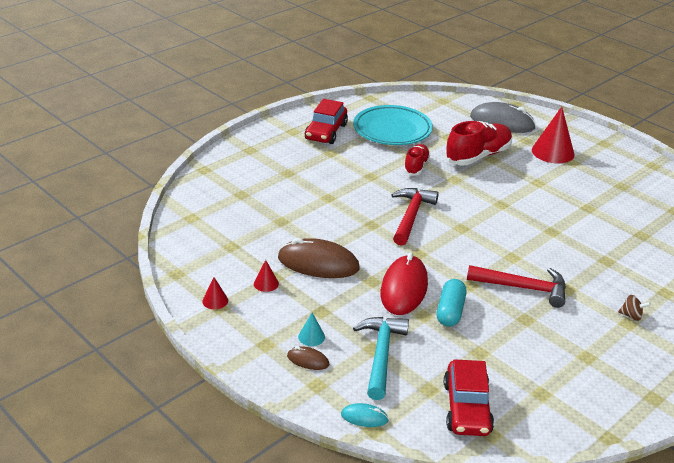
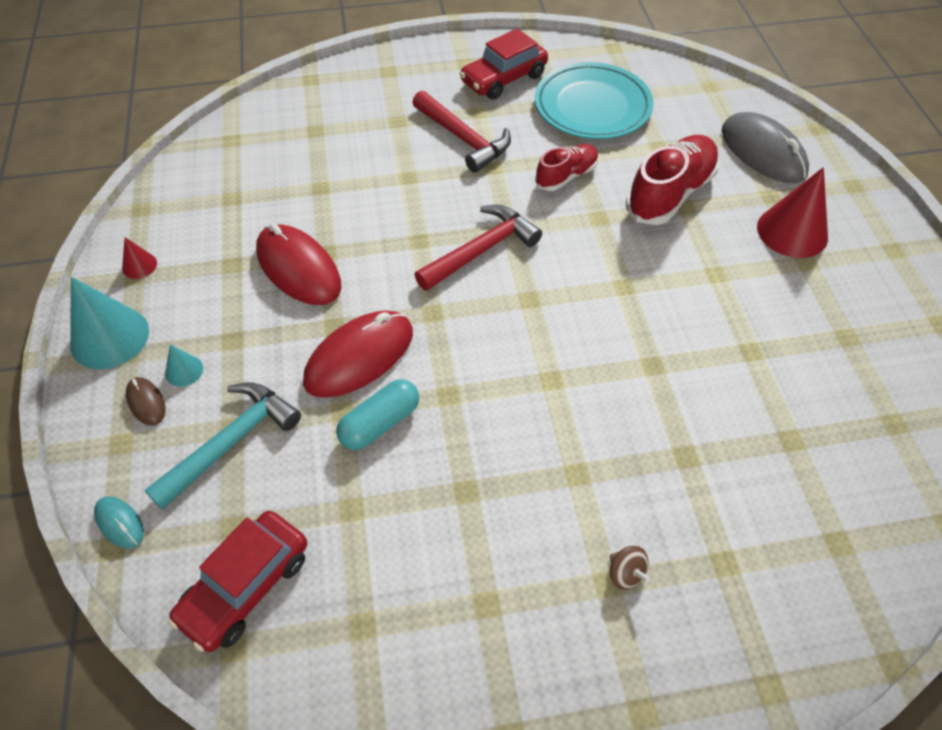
camera: 35 degrees right, 20 degrees up
(243, 341) = (110, 337): none -> turquoise cone
(266, 283) = (214, 268): red cone -> none
(318, 263) = (298, 268): brown mouse -> red mouse
(478, 156) = (670, 194): red shoe -> red shoe turned 45 degrees counterclockwise
(523, 288) = (514, 438): red hammer -> red hammer (463, 139)

